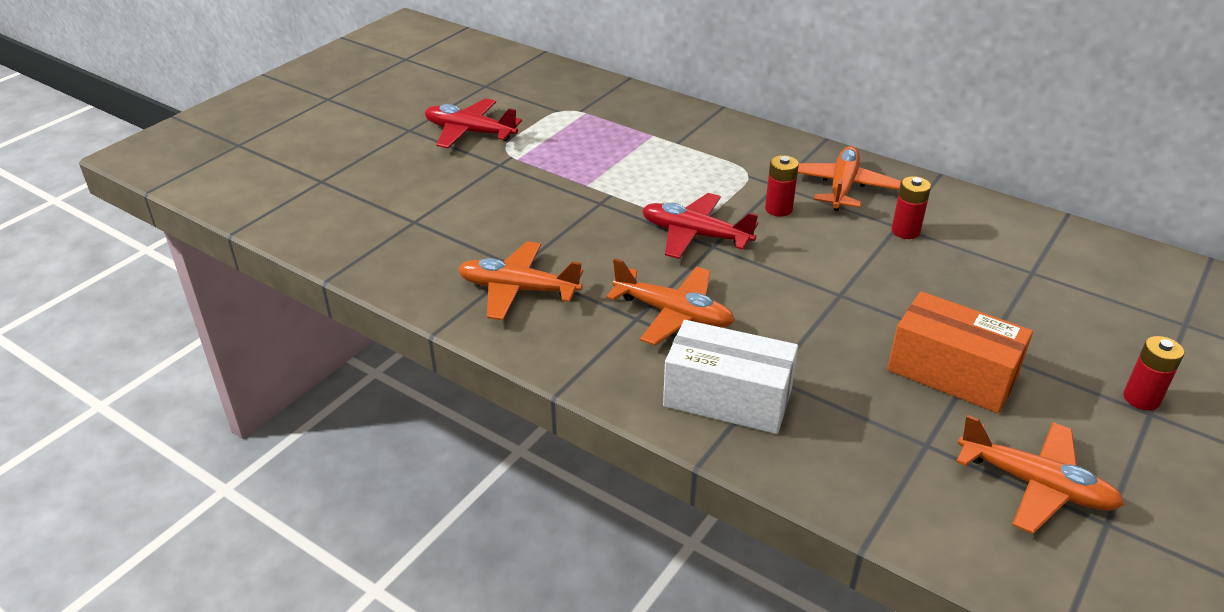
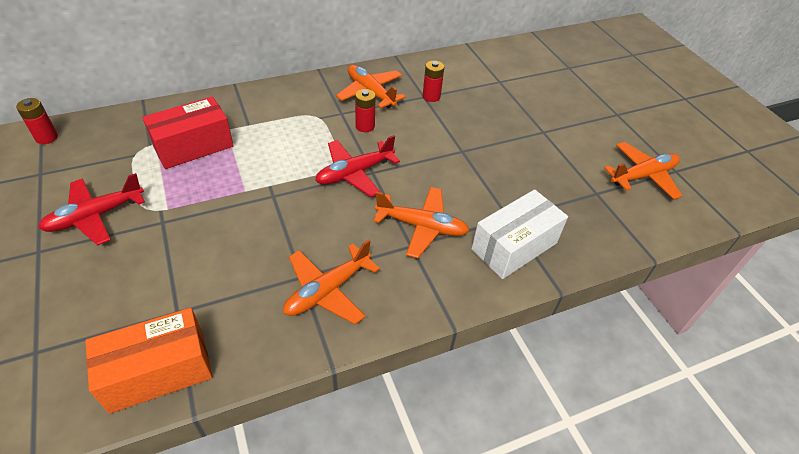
camera: 60 degrees left, 10 degrees up
(607, 131) = (193, 146): none -> red box
(673, 314) = (422, 226): orange plane -> orange plane turned 45 degrees clockwise
(952, 373) = (552, 152): orange box -> orange box (158, 371)
(1141, 398) = (607, 110): red battery -> red battery (46, 137)

